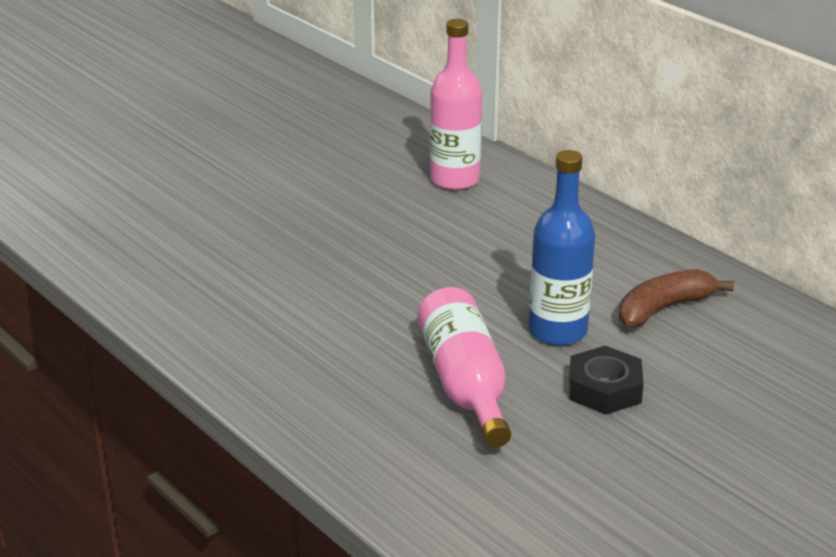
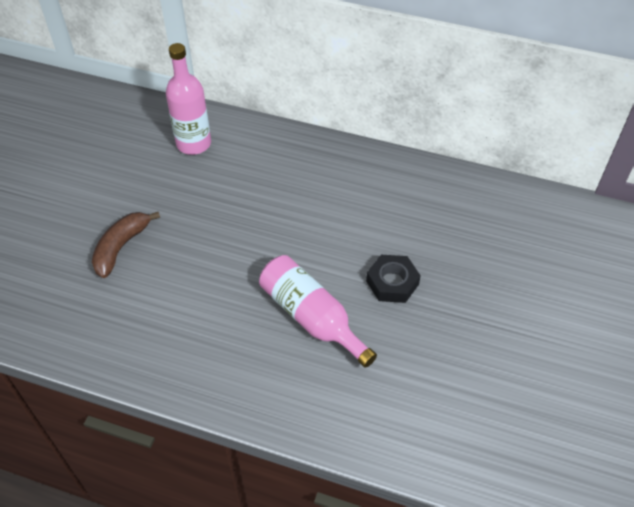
camera: 30 degrees left, 20 degrees up
(557, 331) = (337, 248): blue bottle -> none
(664, 309) = (385, 203): brown banana -> brown banana (121, 247)

